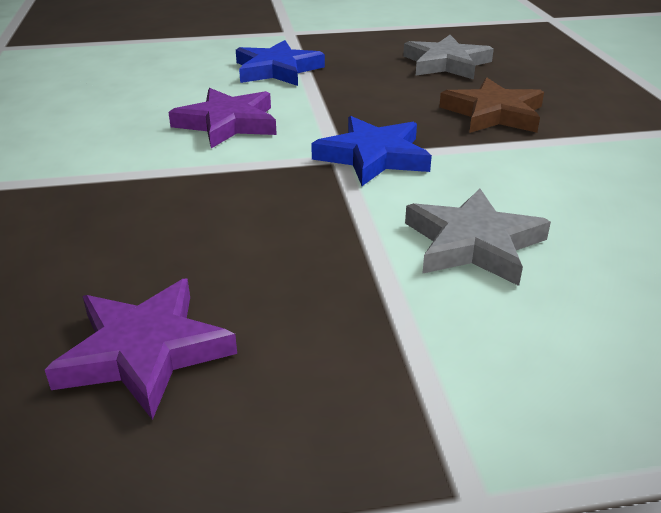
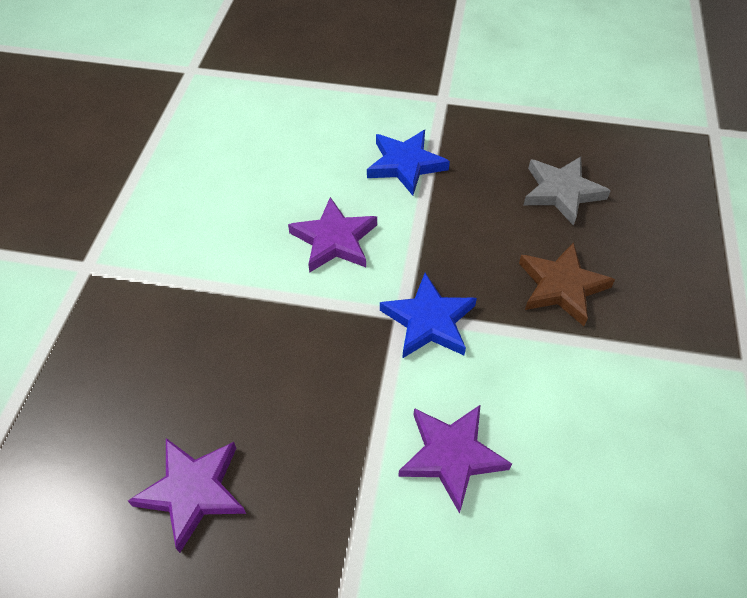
camera: 20 degrees right, 20 degrees up
(473, 243) = (451, 456): grey star -> purple star

